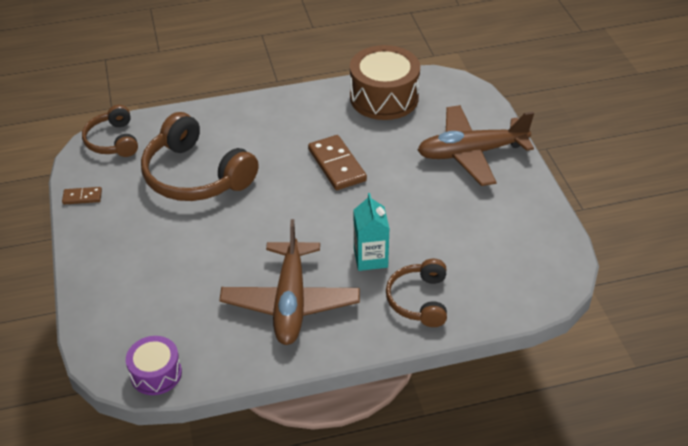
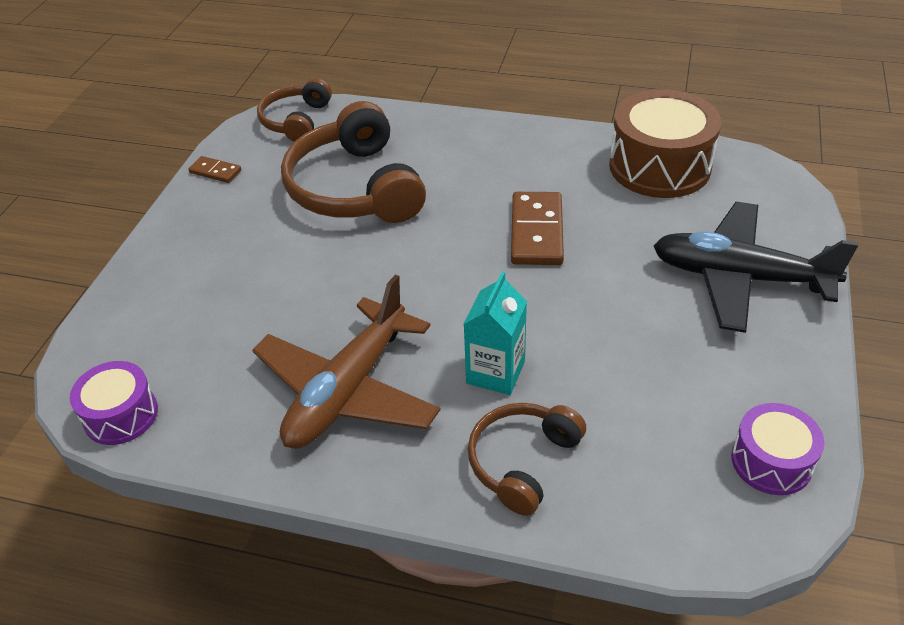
camera: 30 degrees right, 0 degrees up
(471, 153) = (740, 277): brown plane -> black plane
(544, 248) = (771, 461): none -> purple drum

